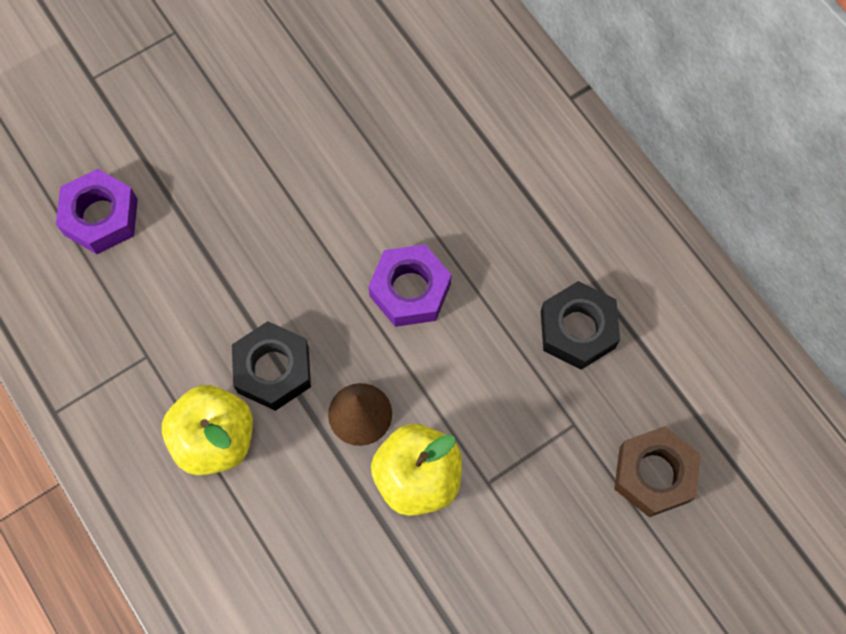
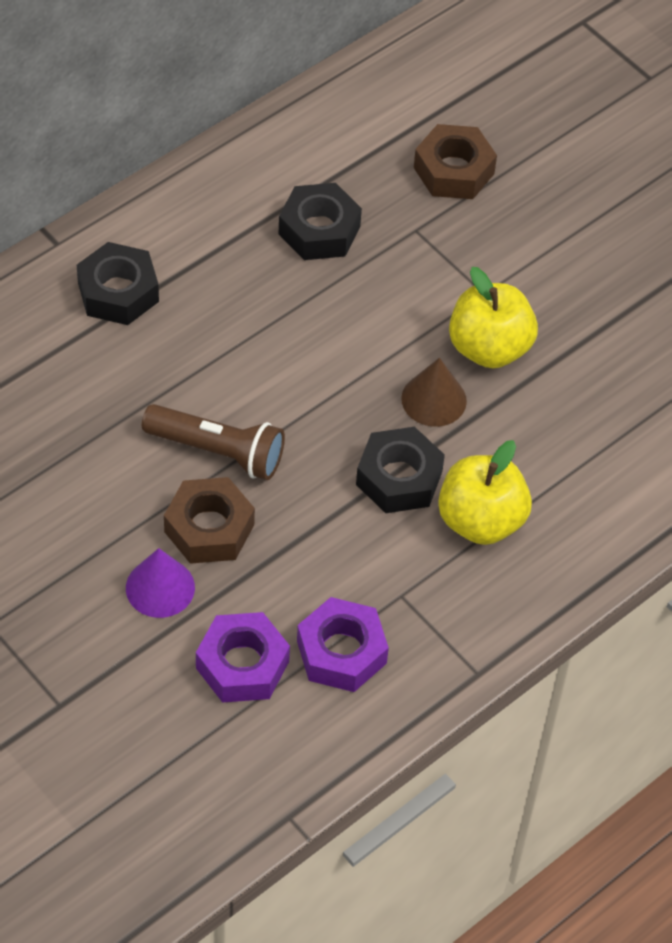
camera: 100 degrees left, 15 degrees down
(188, 159) = (160, 587): none -> purple cone
(242, 202) = (209, 528): none -> brown nut
(323, 215) = (217, 451): none -> brown flashlight
(410, 290) = (295, 368): purple nut -> purple nut (341, 652)
(511, 145) = (118, 292): none -> black nut

